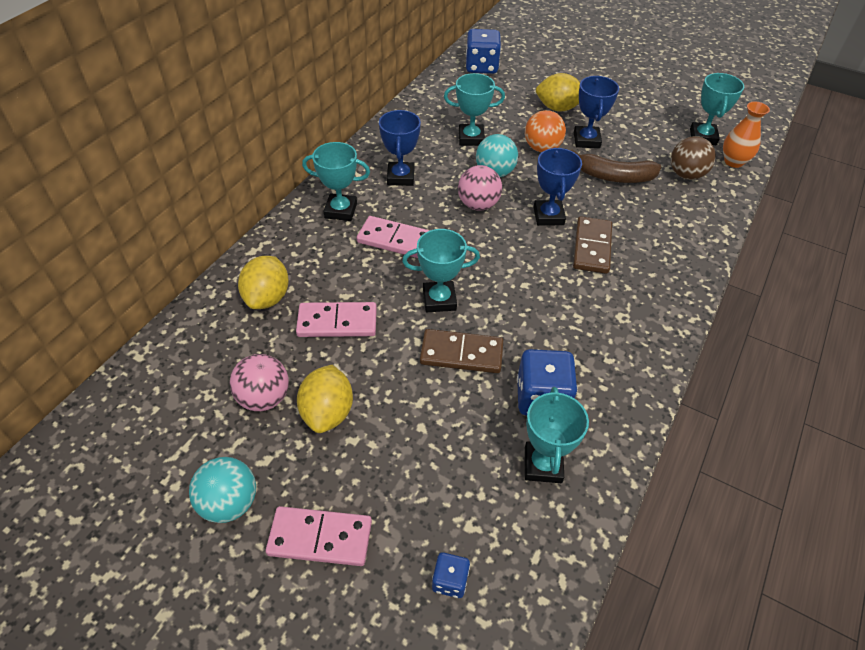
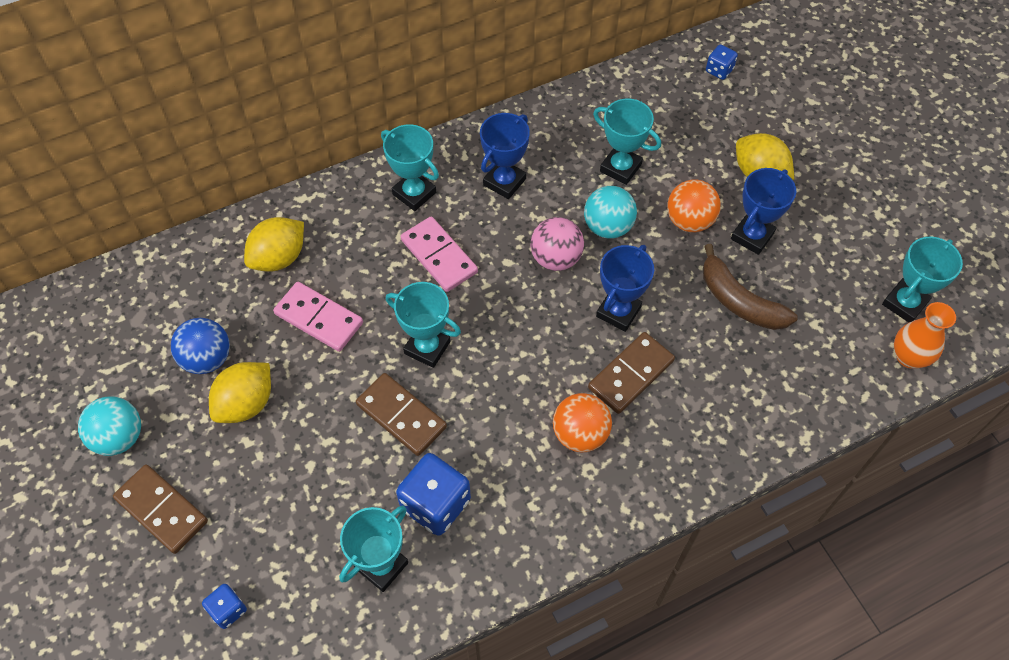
camera: 35 degrees right, 10 degrees up
(264, 398) = (207, 359): pink ball -> blue ball
(320, 537) = (162, 510): pink domino -> brown domino
(481, 67) = (719, 70): blue dice -> blue dice, size x0.53
(595, 298) = (580, 434): none -> orange ball
(686, 175) = (829, 343): brown ball -> none

